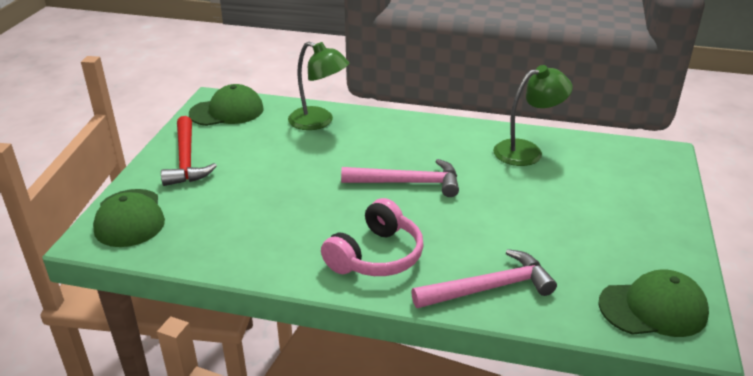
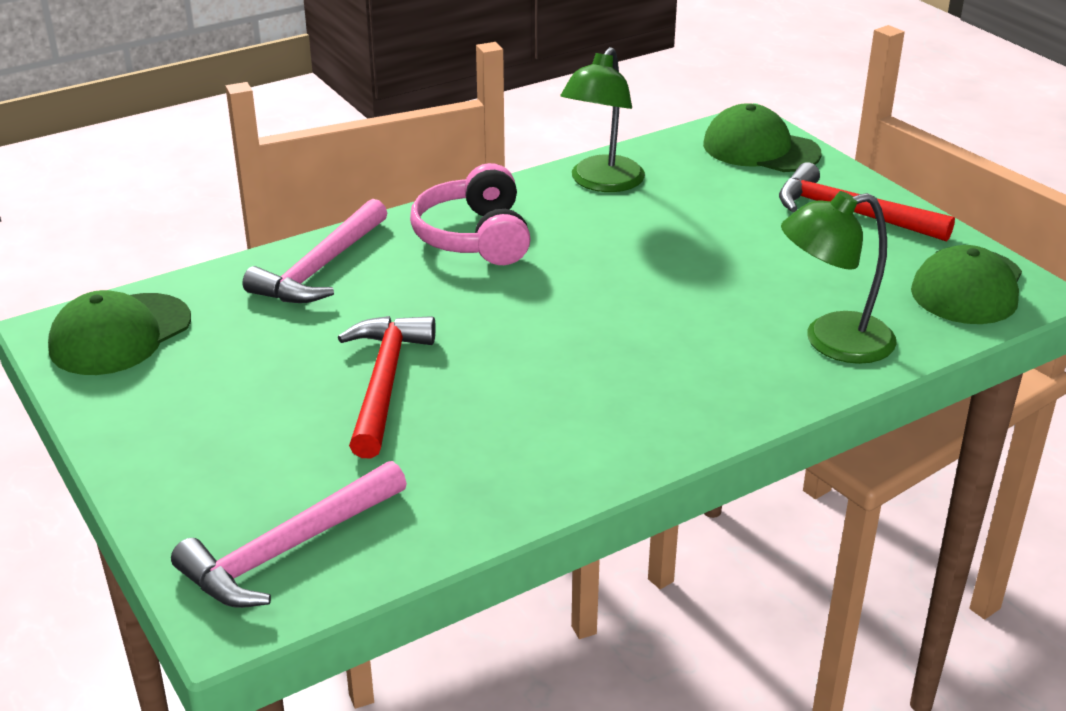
camera: 135 degrees right, 0 degrees up
(408, 183) = (564, 325): pink hammer -> pink hammer (286, 550)
(525, 201) = (384, 382): none -> red hammer
(527, 151) = (474, 471): green lamp -> green lamp (602, 183)

